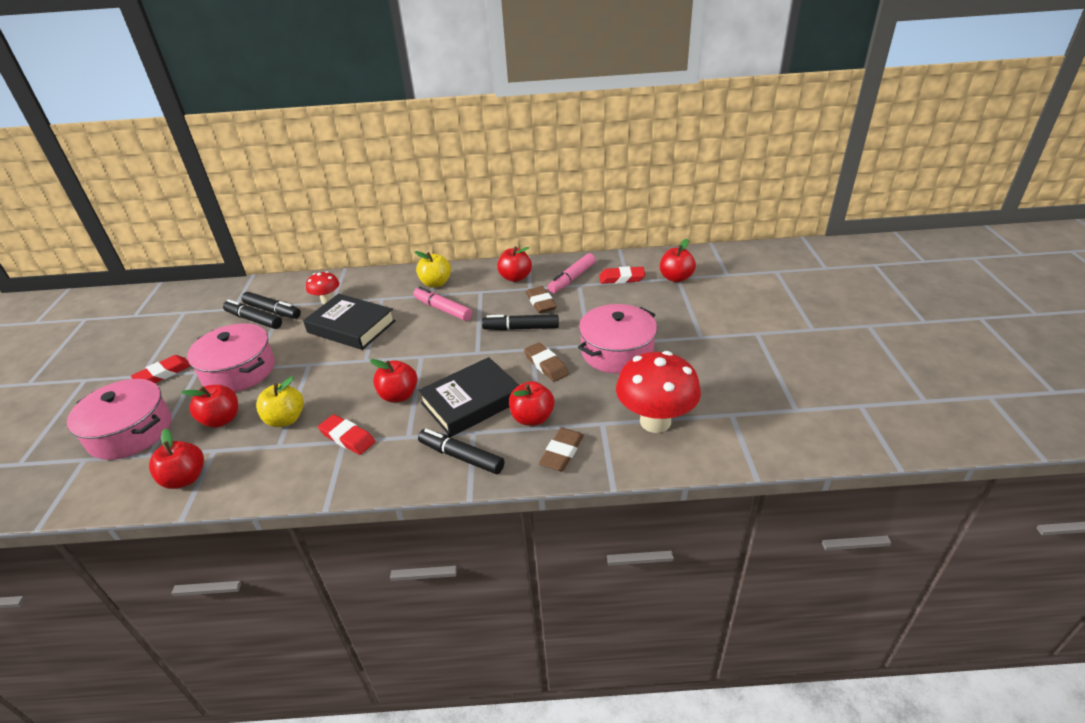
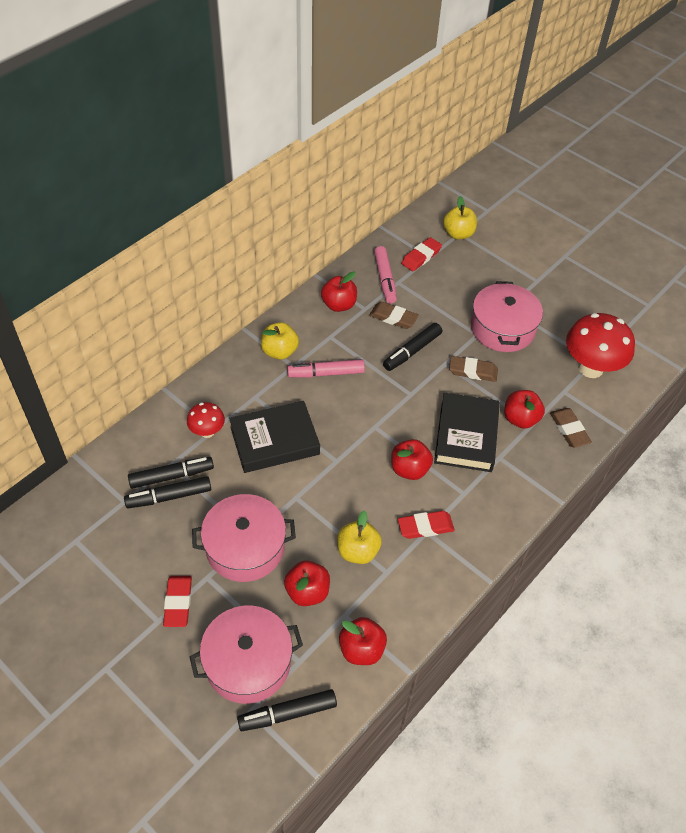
camera: 50 degrees left, 15 degrees up
(461, 457) = (518, 479): black marker -> black marker (287, 713)
(676, 278) = (458, 234): red apple -> yellow apple

